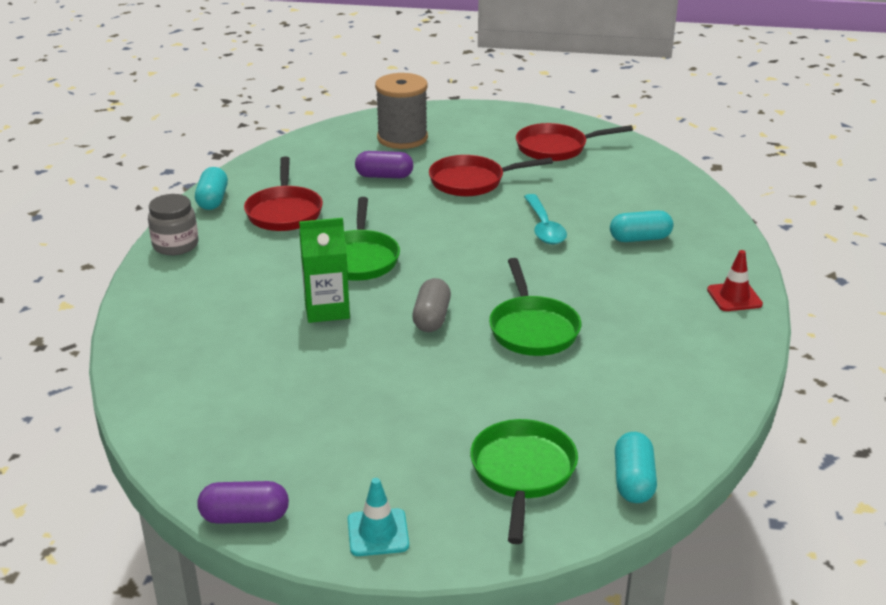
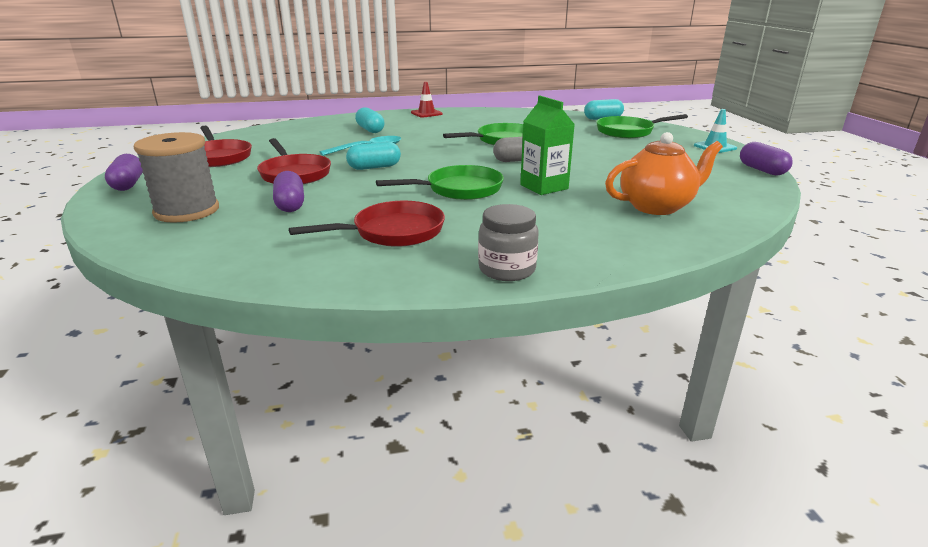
camera: 110 degrees left, 5 degrees down
(212, 200) = (384, 277): turquoise capsule -> turquoise capsule (374, 167)
(213, 361) = (656, 206): none -> orange teapot
(490, 115) = (128, 184): none -> purple capsule

